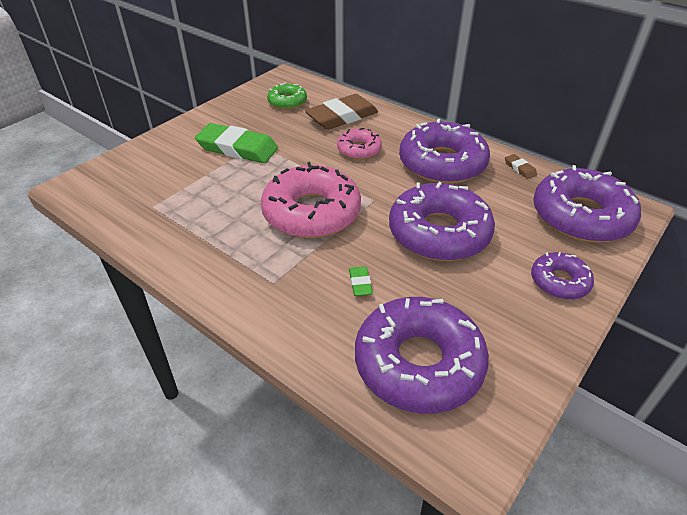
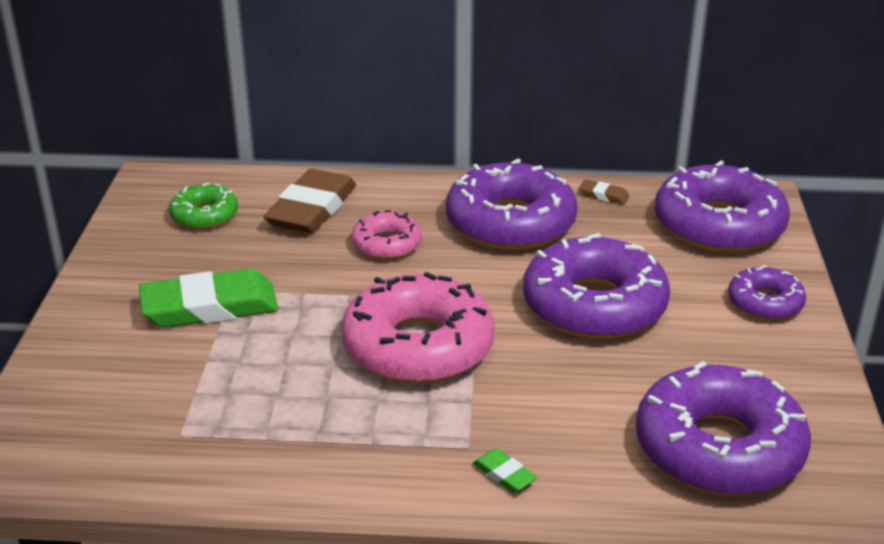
camera: 35 degrees left, 10 degrees down
(360, 283) = (570, 399): green eraser -> green eraser (504, 474)

